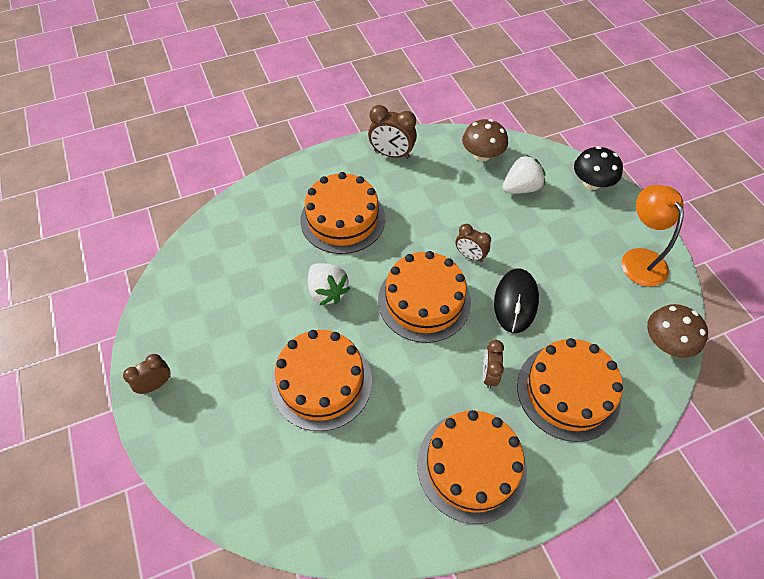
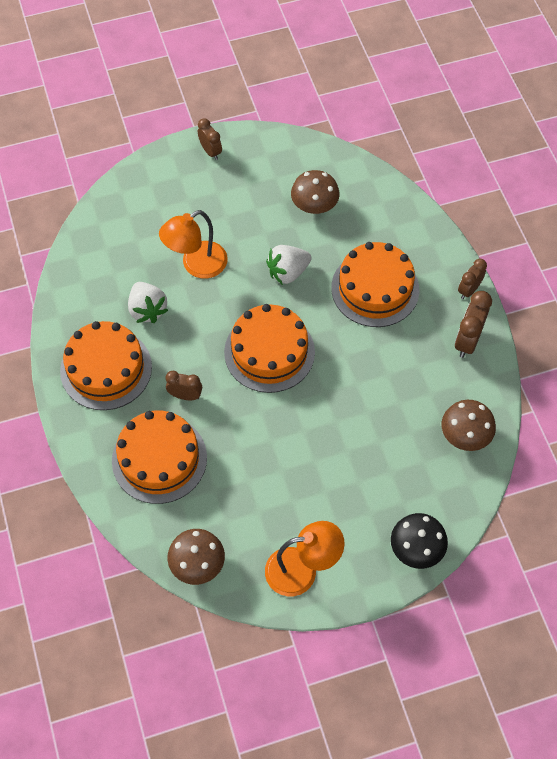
camera: 95 degrees right, 5 degrees up
(242, 273) = (314, 206): none -> brown mushroom
(321, 382) = (196, 265): orange cake -> orange lamp
(470, 256) = (319, 400): brown clock -> brown clock (469, 290)
(515, 301) = (260, 433): black mouse -> none
(521, 188) = (411, 468): white strawberry -> white strawberry (147, 310)

